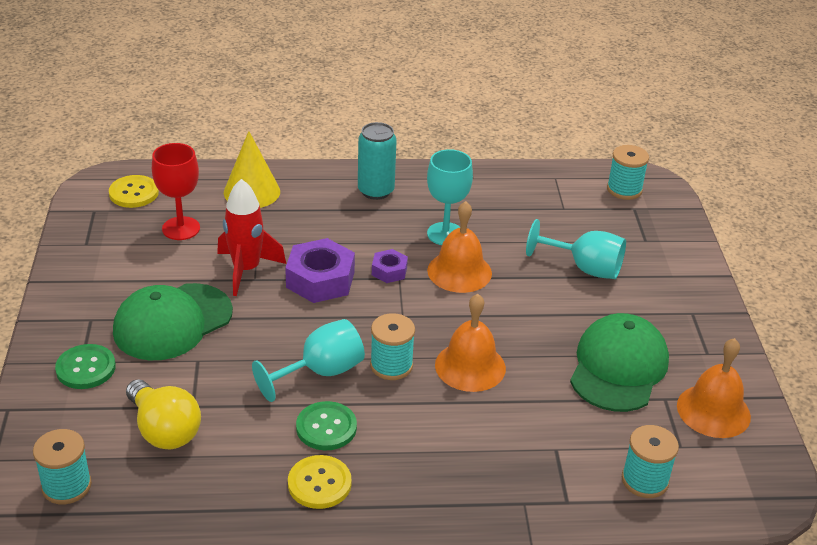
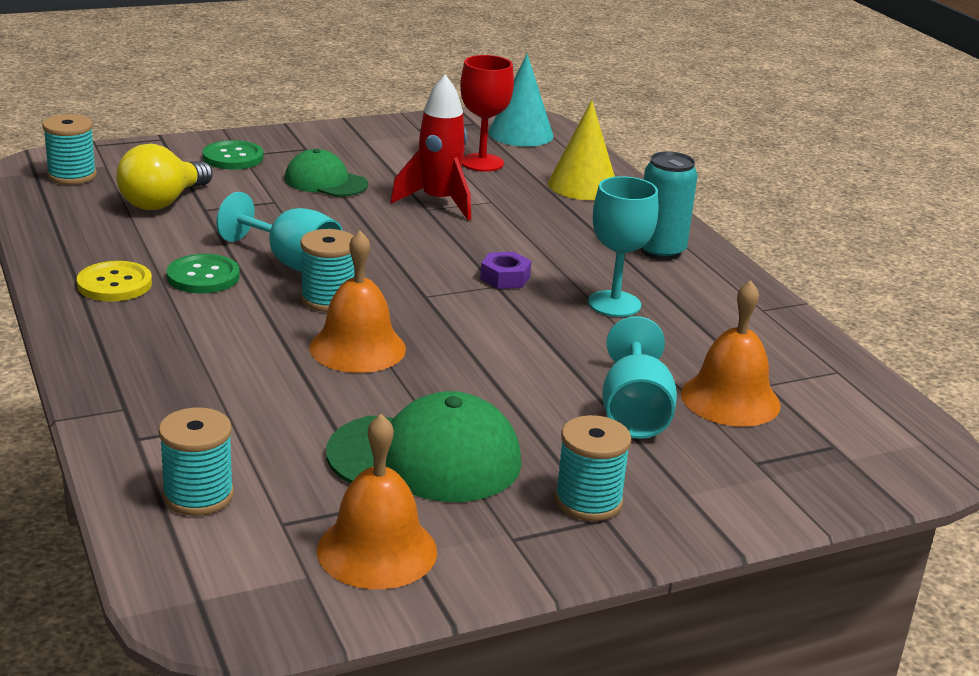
camera: 70 degrees right, 10 degrees down
(134, 193) = (520, 134): yellow button -> turquoise cone
(172, 322) = (325, 182): green cap -> green cap, size x0.63
(320, 279) = (454, 241): purple nut -> none
(459, 271) = (543, 321): orange bell -> orange bell (730, 399)
(624, 189) = (875, 433): turquoise spool -> turquoise spool (588, 501)

